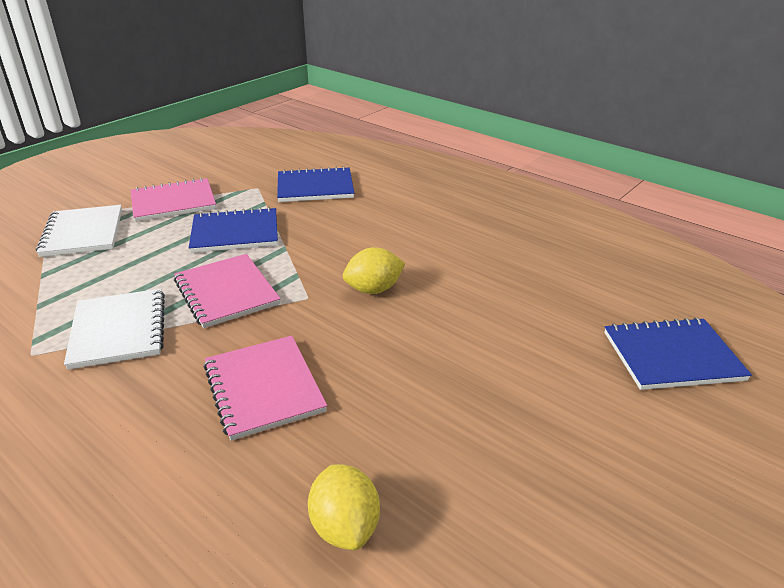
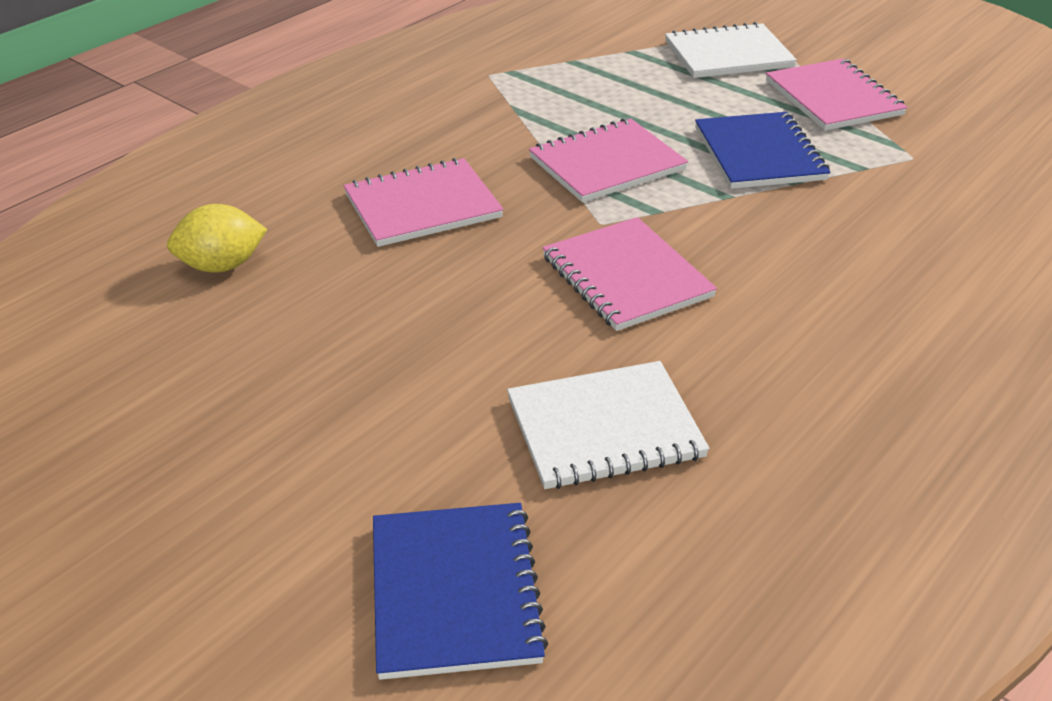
camera: 90 degrees right, 5 degrees up
(118, 330) = (527, 110): white notebook -> white notebook (604, 428)
(315, 187) = (940, 210): blue notebook -> none
(374, 289) = (626, 277): yellow lemon -> pink notebook

